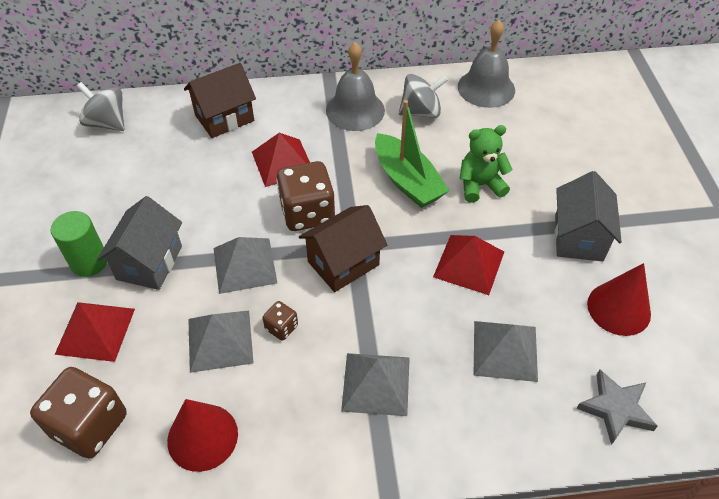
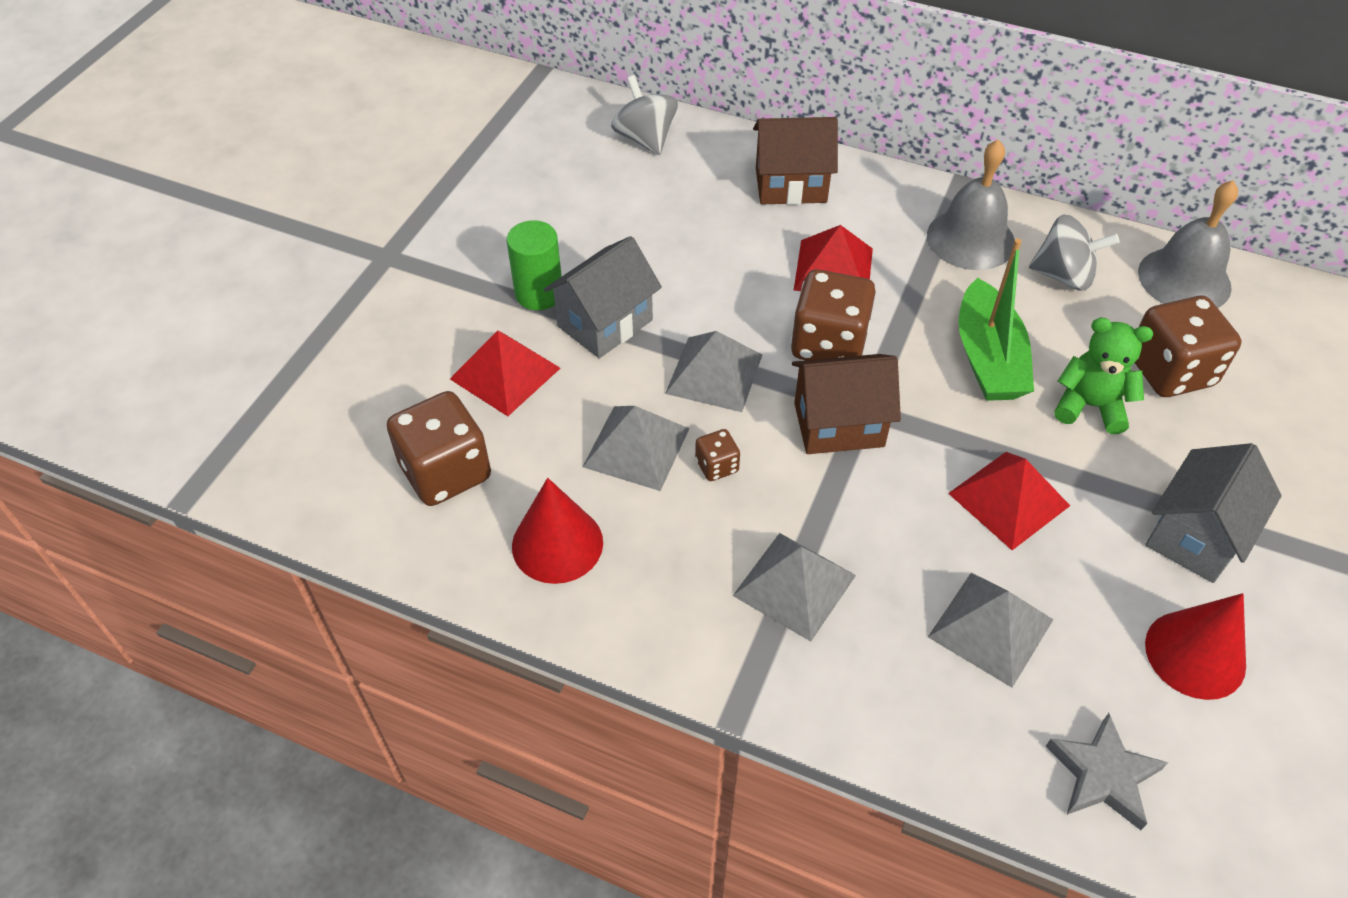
camera: 30 degrees right, 0 degrees up
(510, 145) = (1170, 371): none -> brown dice

